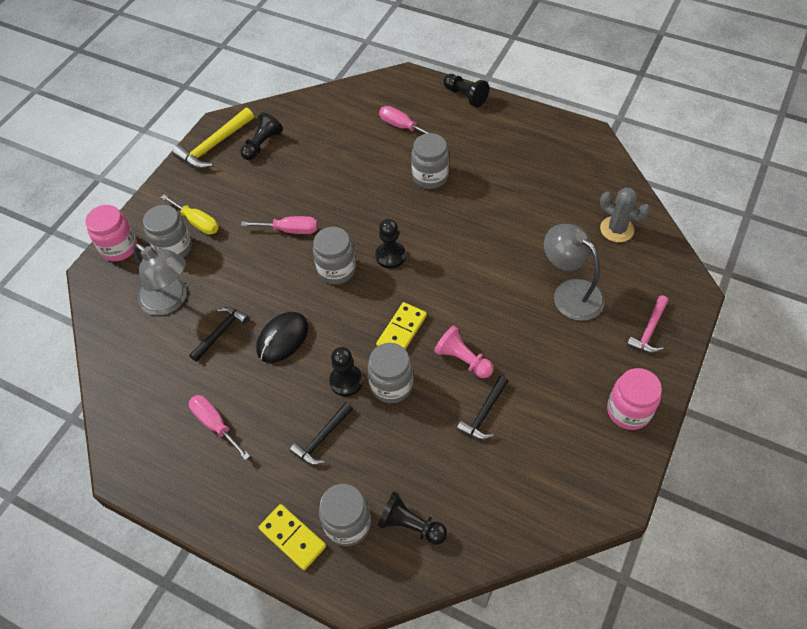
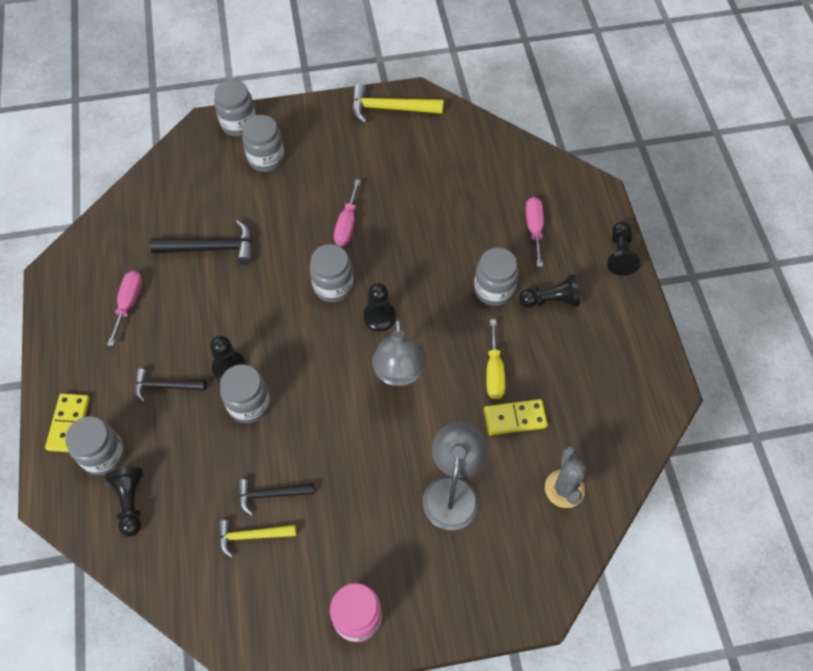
camera: 50 degrees right, 5 degrees up
(119, 247) = (238, 124): pink jar -> grey jar
(170, 301) = (216, 193): grey lamp -> grey lamp (398, 373)
(197, 222) = (303, 155): yellow screwdriver -> yellow screwdriver (494, 372)
(220, 333) = (211, 248): black hammer -> black hammer, size x1.54
(262, 144) = (420, 140): black pawn -> black pawn (550, 300)
(282, 339) = (237, 294): black mouse -> none
(290, 230) = (347, 224): pink screwdriver -> pink screwdriver turned 45 degrees clockwise
(402, 331) = (308, 377): yellow domino -> yellow domino (515, 418)
(462, 359) = (313, 443): pink pawn -> none
(510, 447) = (252, 536): none -> yellow hammer
(649, 330) = (463, 587): pink hammer -> none

